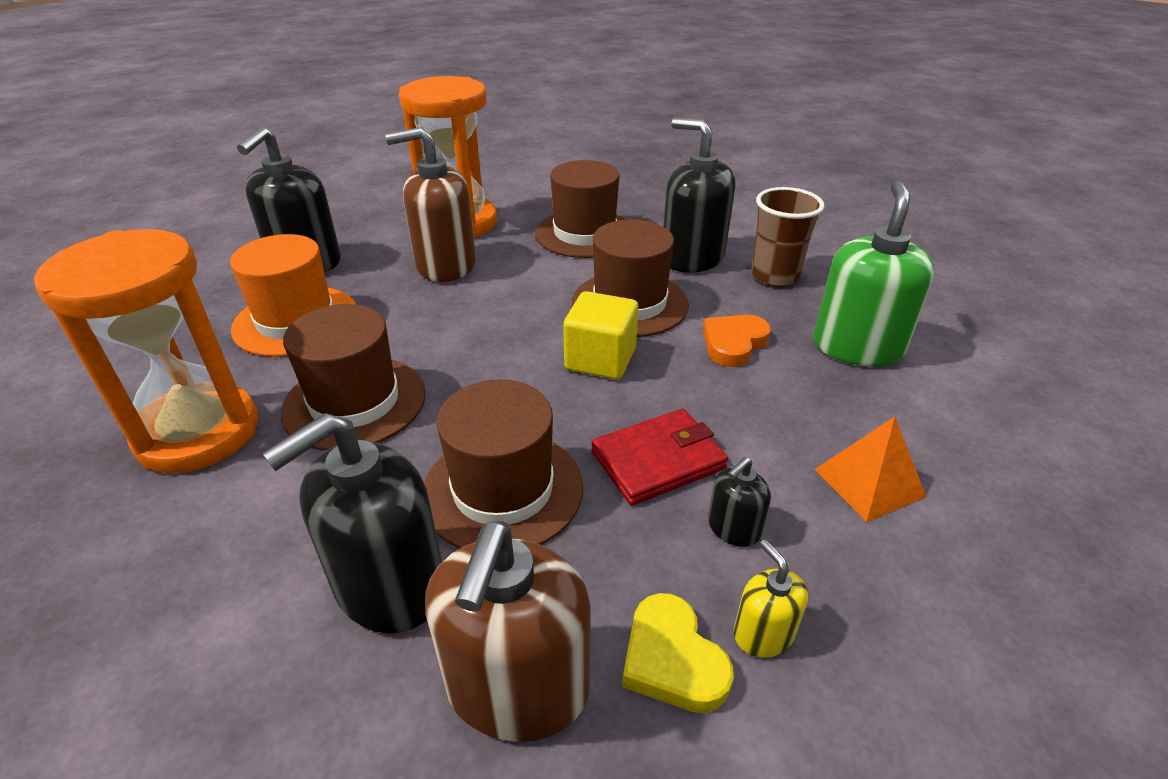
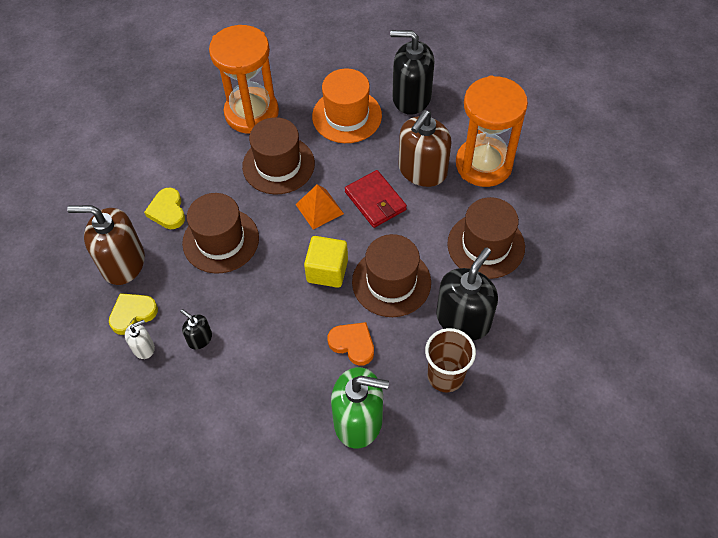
camera: 85 degrees right, 20 degrees up
(389, 585) = (167, 211): black soap dispenser -> yellow heart
(445, 265) = (422, 170): brown soap dispenser -> brown soap dispenser turned 135 degrees counterclockwise
(658, 460) = (243, 305): red wallet -> red wallet (375, 201)
(763, 633) = (143, 348): yellow soap dispenser -> white soap dispenser
(869, 482) = (232, 405): orange pyramid -> orange pyramid (319, 209)

